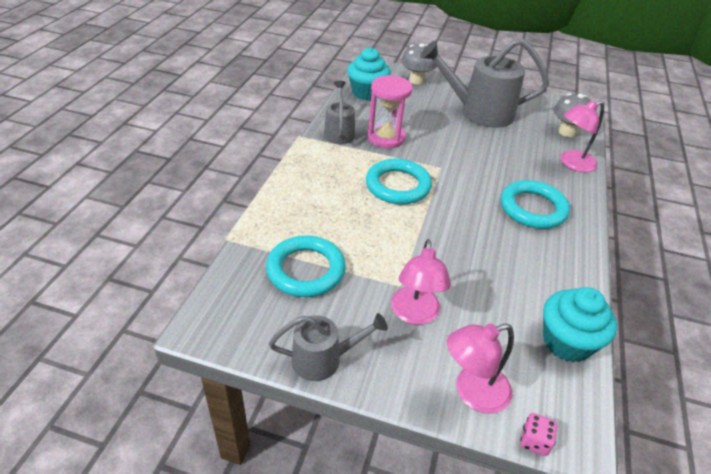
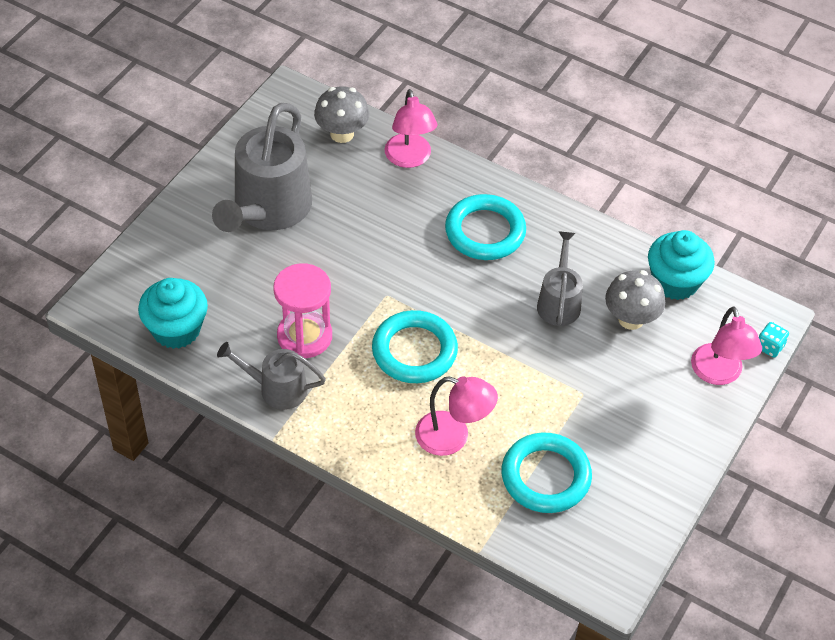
camera: 75 degrees left, 10 degrees up
(324, 359) = (668, 481): grey watering can -> grey watering can (559, 301)
(415, 314) = (624, 392): pink lamp -> pink lamp (453, 437)
(416, 80) = (156, 256): grey mushroom -> grey mushroom (631, 319)
(534, 441) = (770, 347): pink dice -> turquoise dice

